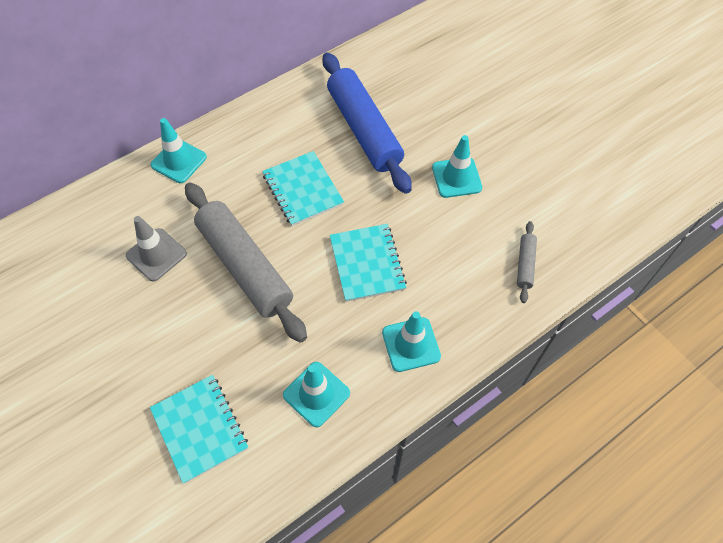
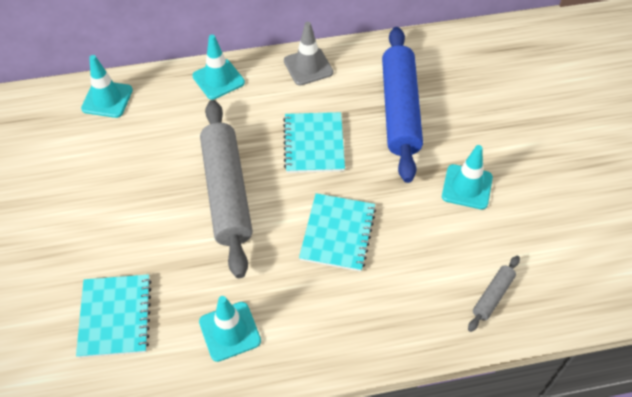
camera: 25 degrees right, 5 degrees down
(156, 255) = (158, 153): grey traffic cone -> grey traffic cone (308, 67)
(411, 344) = (340, 324): turquoise traffic cone -> turquoise traffic cone (107, 99)

